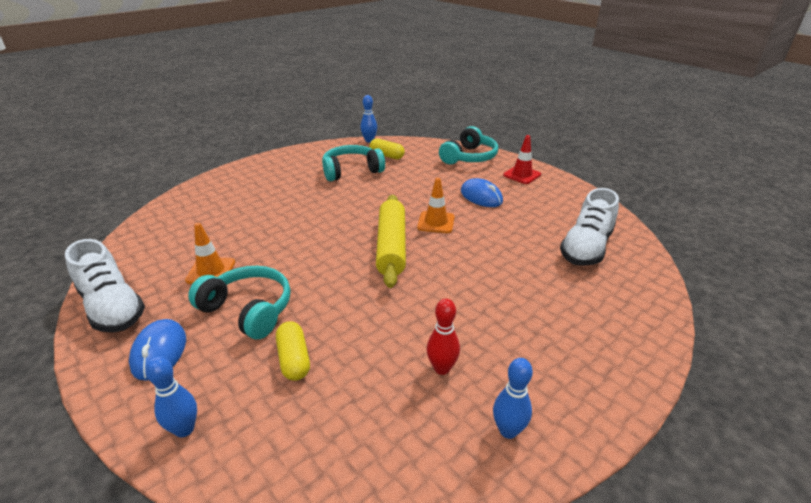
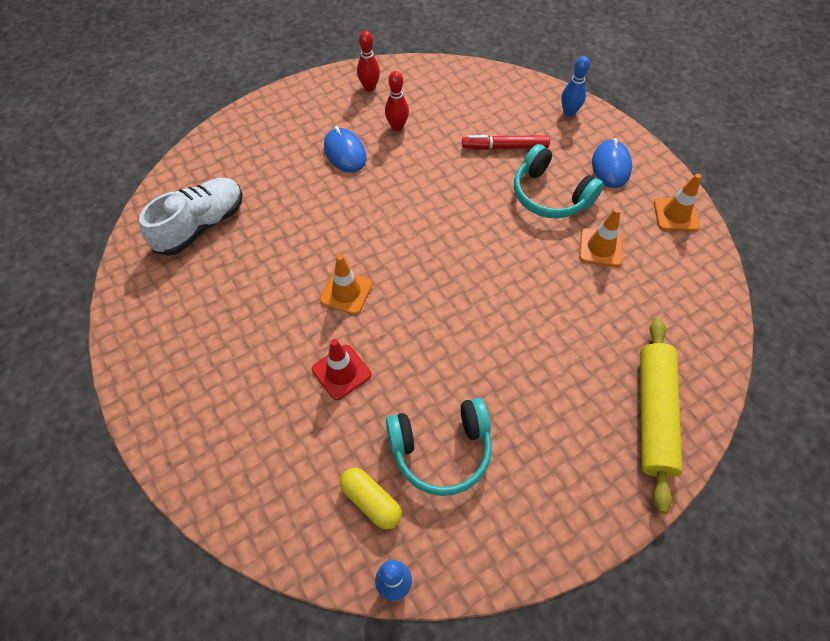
camera: 170 degrees left, 25 degrees up
(112, 307) = (675, 215): white shoe -> orange traffic cone
(294, 359) = (505, 147): yellow capsule -> red marker
(391, 246) = (409, 257): yellow rolling pin -> yellow rolling pin (654, 414)
(469, 157) = (225, 468): turquoise headphones -> none
(481, 196) = (264, 340): blue mouse -> blue mouse (345, 152)
(508, 430) = (369, 87): blue bowling pin -> red bowling pin
(522, 175) = (172, 390): red traffic cone -> red traffic cone (341, 372)

